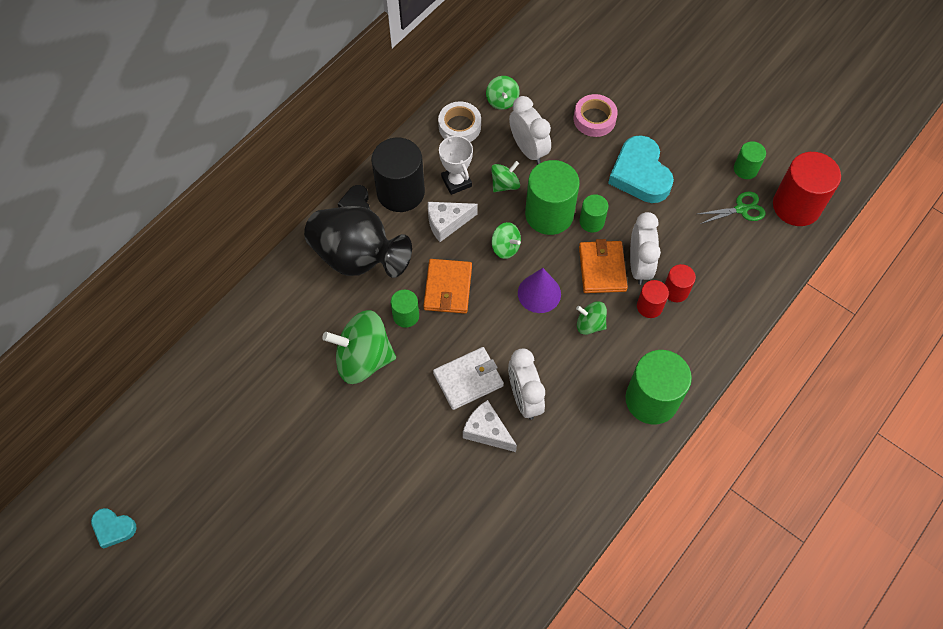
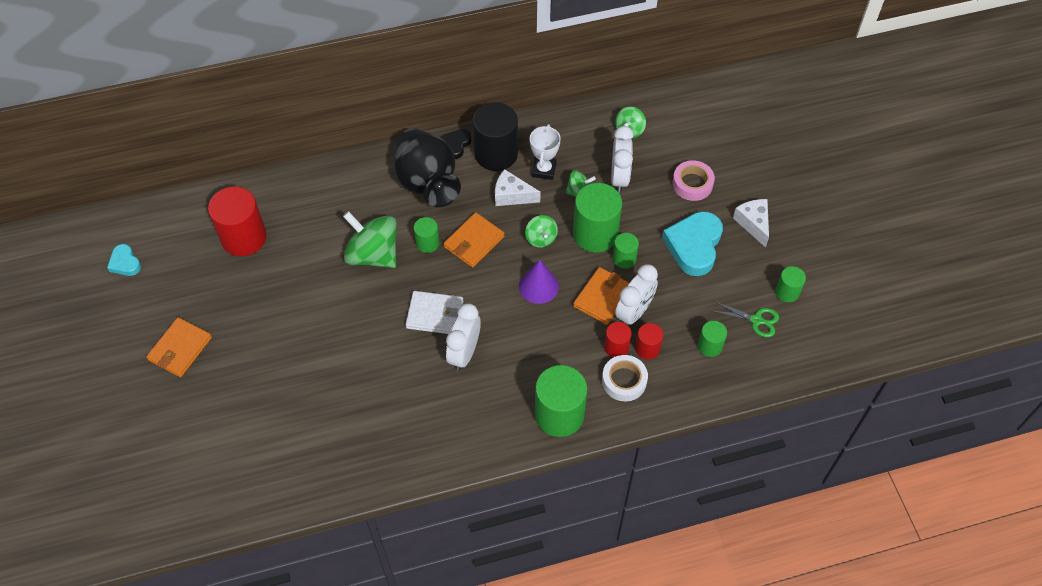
camera: 35 degrees right, 5 degrees down
(246, 577) = (180, 349): none -> orange wallet
(459, 126) = (580, 131): white tape -> white tape (624, 381)
(487, 431) = (418, 358): white cheese -> white cheese (753, 224)
(590, 324) = (558, 331): green spinning top -> none
(723, 256) = (710, 346): none -> green cylinder
(796, 206) = (806, 345): red cylinder -> red cylinder (244, 237)

